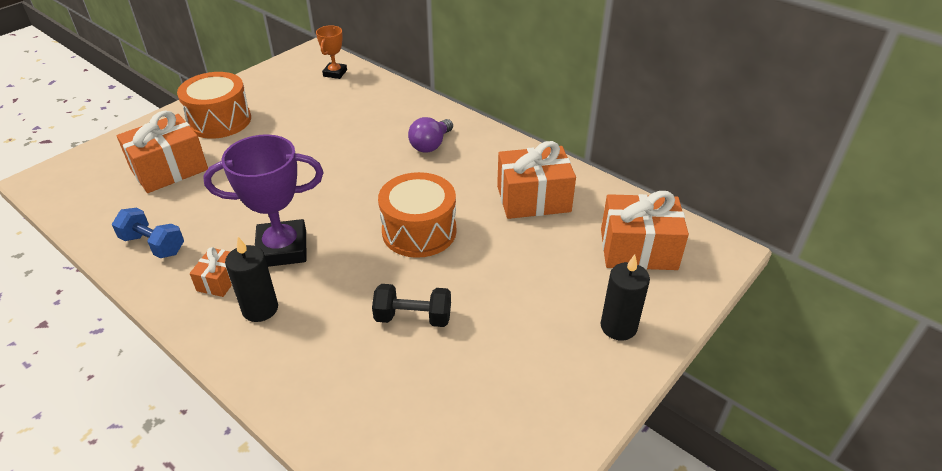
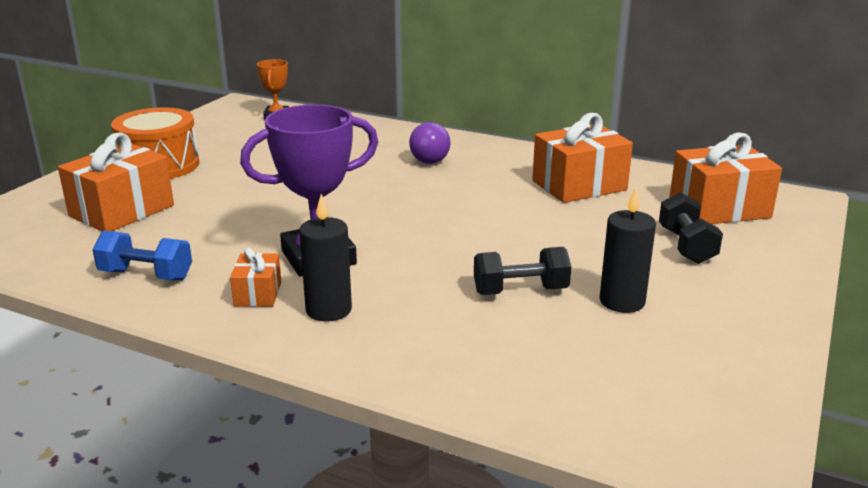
camera: 15 degrees left, 15 degrees down
(419, 231) = (472, 224): orange drum -> none
(580, 291) = (686, 246): none -> black dumbbell
(618, 327) = (748, 266): black candle -> black candle (622, 301)

